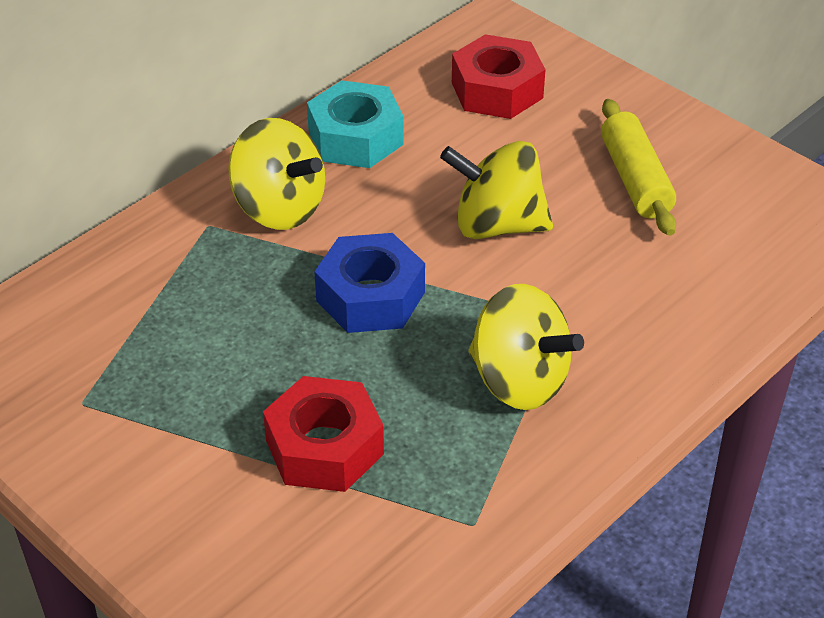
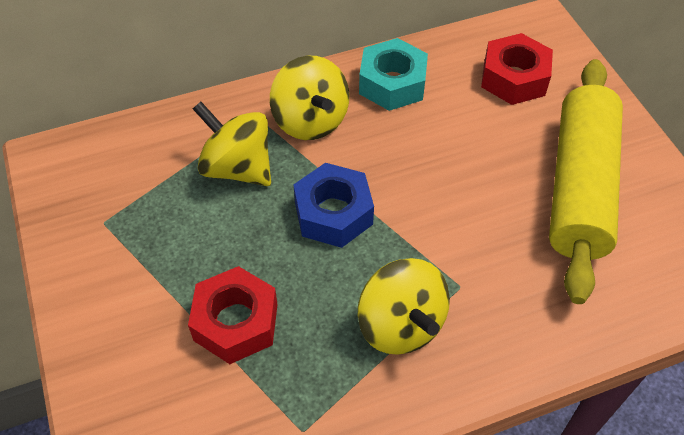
camera: 25 degrees right, 10 degrees up
(497, 225) = (454, 188): yellow spinning top -> yellow spinning top (237, 167)
(635, 180) = (579, 187): yellow rolling pin -> yellow rolling pin, size x1.81

